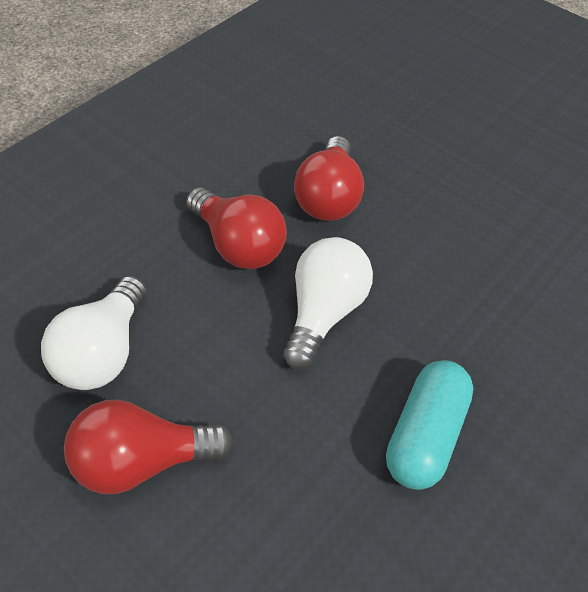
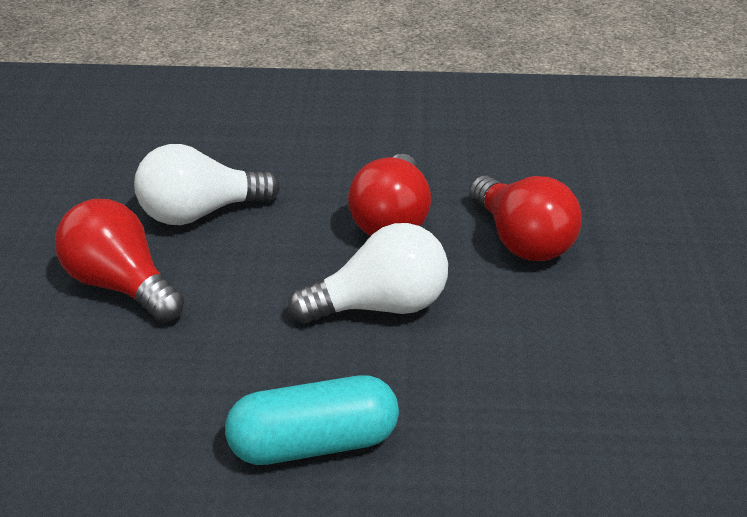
camera: 55 degrees right, 15 degrees down
(328, 197) = (521, 240): red light bulb -> red light bulb turned 90 degrees counterclockwise

